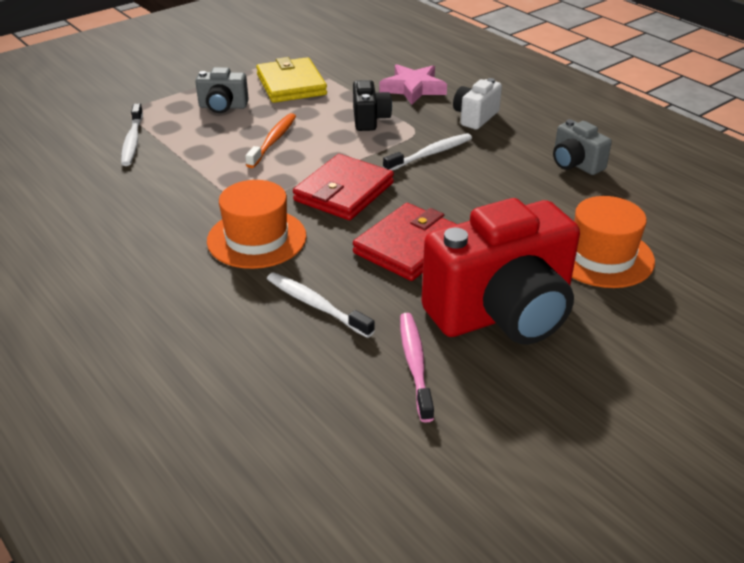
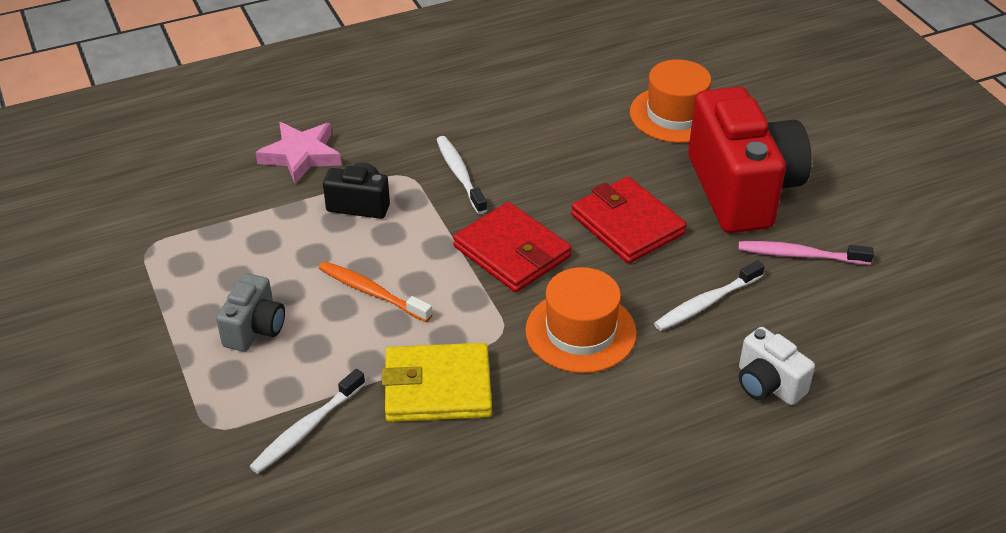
camera: 75 degrees left, 5 degrees up
(132, 141) = (306, 429): white toothbrush -> white toothbrush turned 120 degrees clockwise
(291, 84) = (227, 256): yellow wallet -> yellow wallet (437, 387)
(475, 117) = (395, 126): white camera -> white camera (768, 385)
(575, 164) = (521, 87): grey camera -> none

